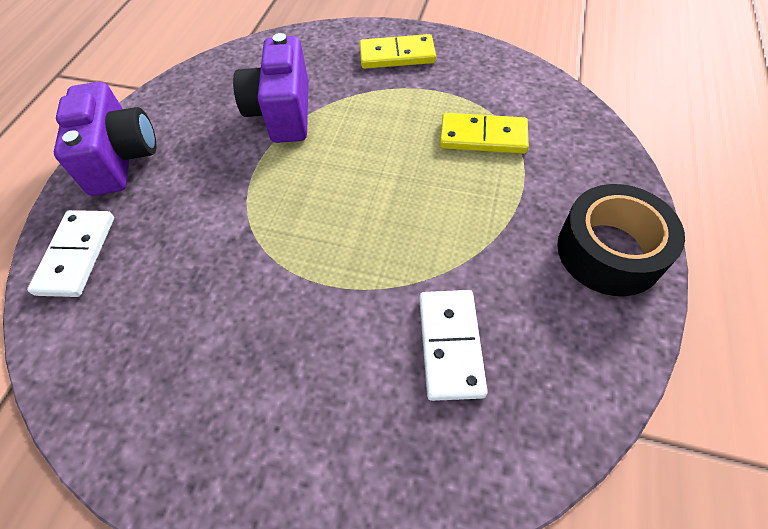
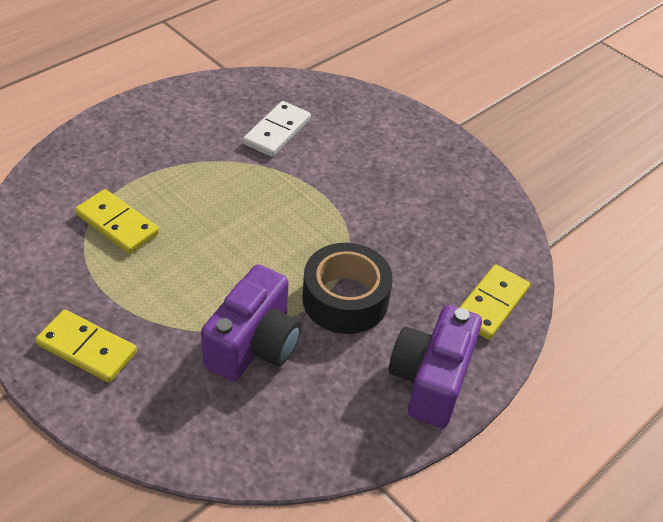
camera: 155 degrees left, 10 degrees down
(77, 255) = (491, 304): white domino -> yellow domino
(609, 251) = (139, 122): black tape -> black tape (345, 299)

